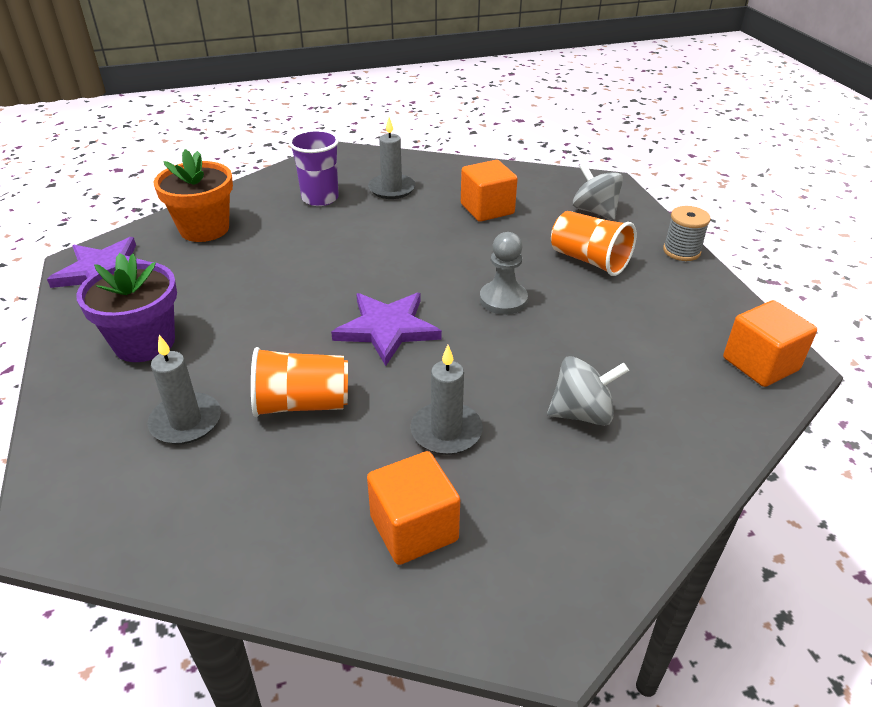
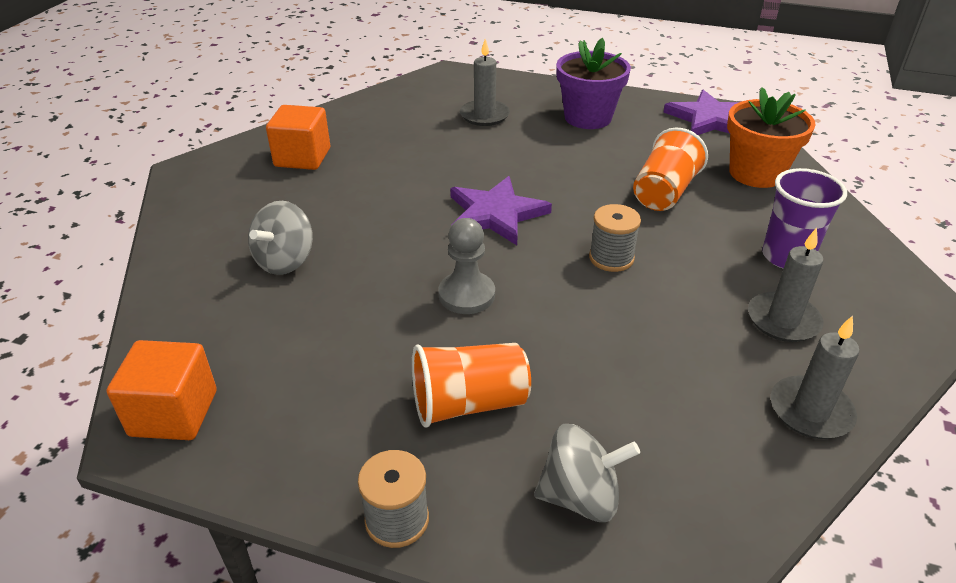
camera: 125 degrees right, 0 degrees up
(302, 404) = (451, 154): orange cup -> orange cup (664, 192)
(391, 257) = (611, 258): none -> grey spool
(446, 431) = (354, 196): grey candle -> grey candle (810, 411)
(487, 209) = (668, 380): orange cube -> none

